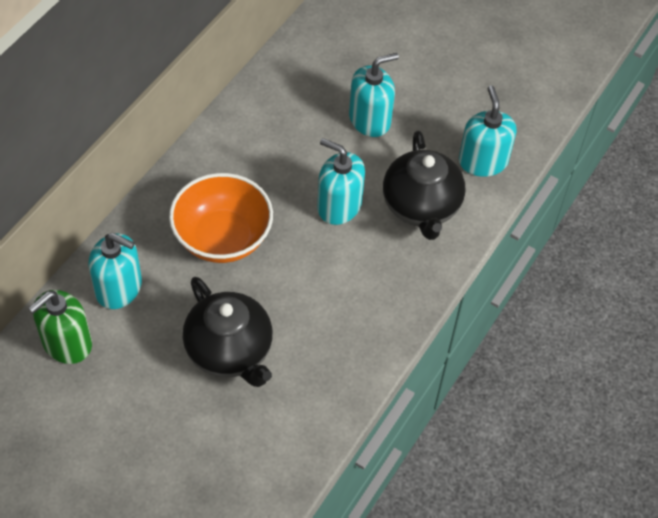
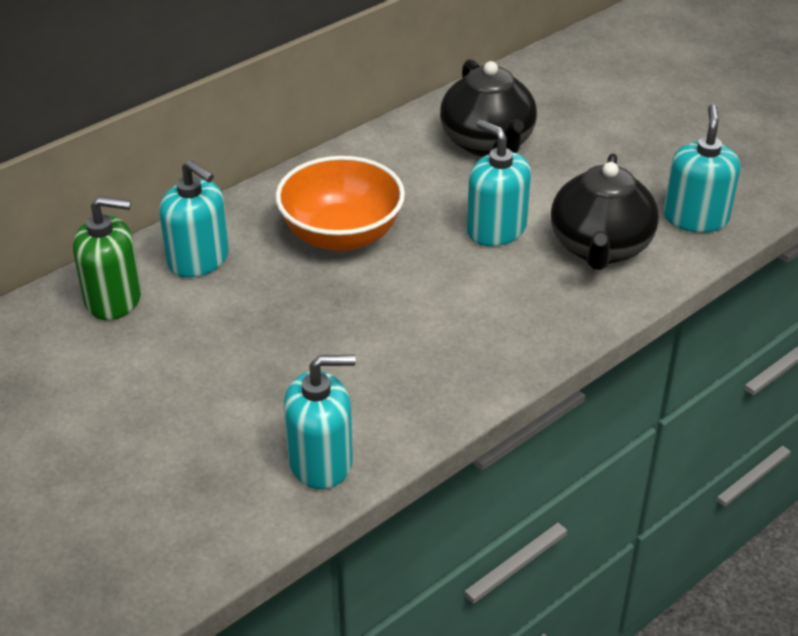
camera: 20 degrees right, 15 degrees down
(67, 343) = (113, 299): green soap dispenser -> green soap dispenser turned 150 degrees counterclockwise
(230, 351) = (302, 344): black teapot -> black teapot (487, 143)
(370, 119) = (565, 157): turquoise soap dispenser -> turquoise soap dispenser (321, 461)

